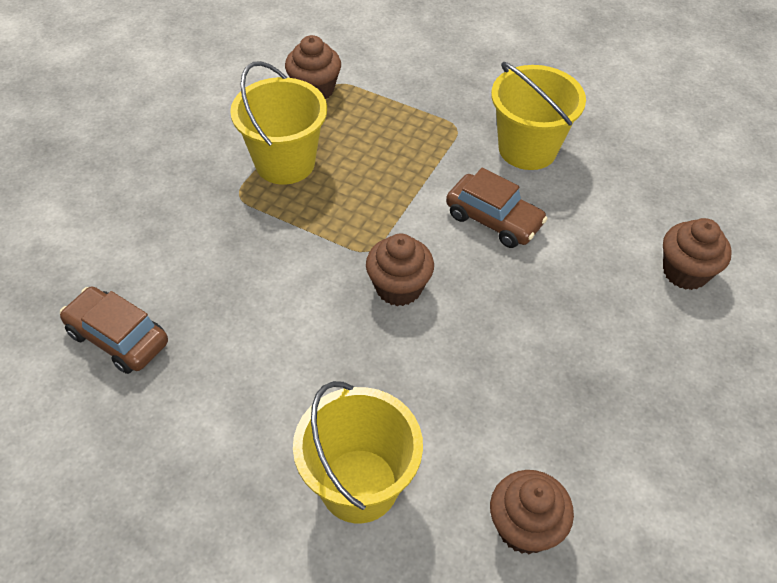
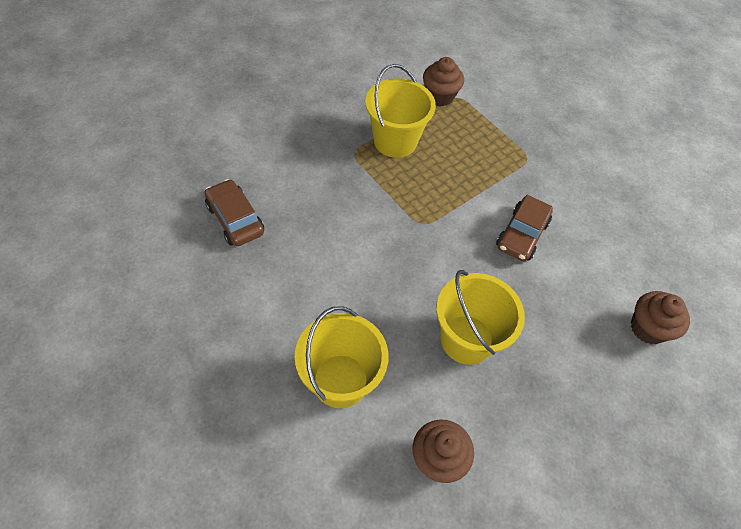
camera: 20 degrees right, 5 degrees up
(399, 287) = (431, 257): brown cupcake -> none
(493, 220) = (521, 235): brown car -> brown car turned 60 degrees clockwise
(527, 149) = (572, 192): yellow bucket -> yellow bucket (466, 339)

